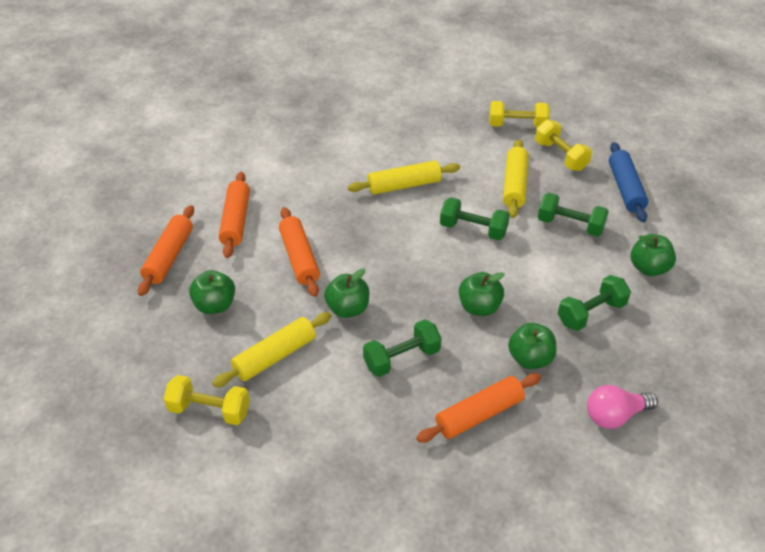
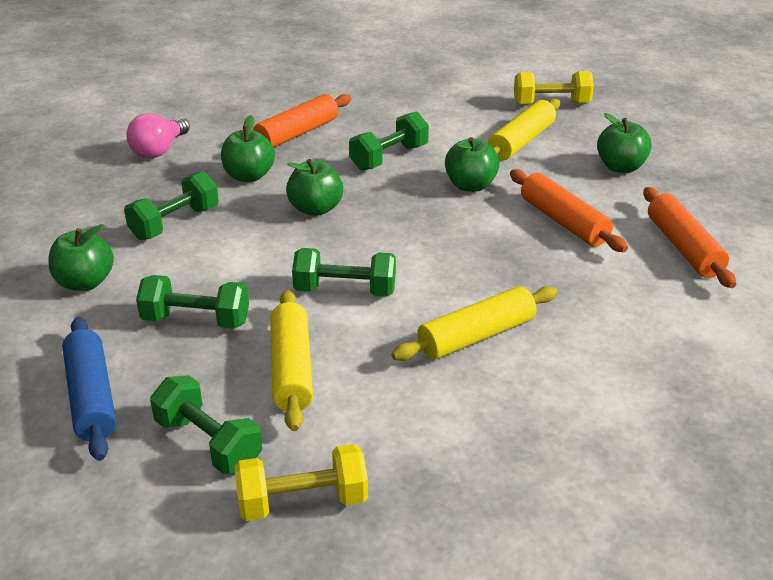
camera: 165 degrees right, 10 degrees down
(169, 256) = (722, 199): orange rolling pin -> none
(560, 156) = (208, 443): yellow dumbbell -> green dumbbell
(615, 416) = (159, 150): pink light bulb -> pink light bulb turned 150 degrees clockwise

